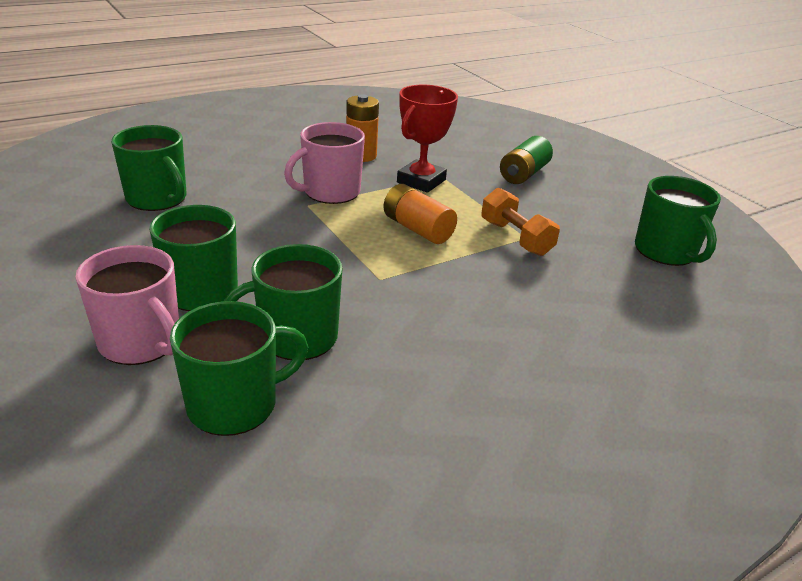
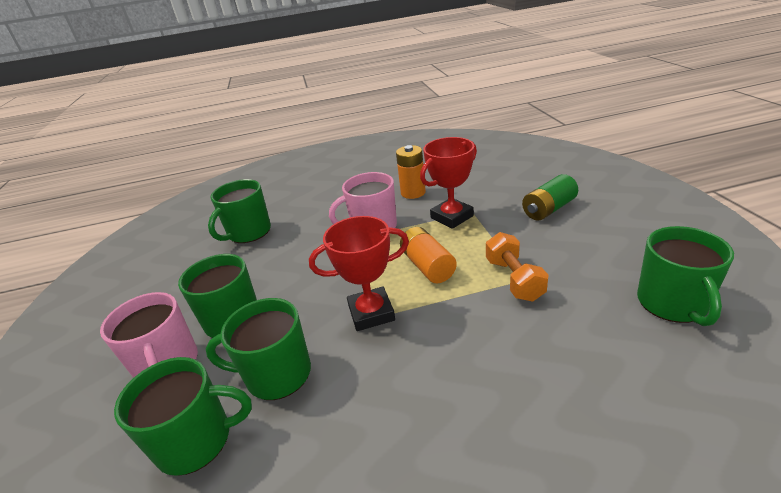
camera: 25 degrees right, 0 degrees up
(157, 199) = (248, 232): green mug -> green mug turned 60 degrees clockwise
(376, 275) = (371, 313): none -> red trophy

